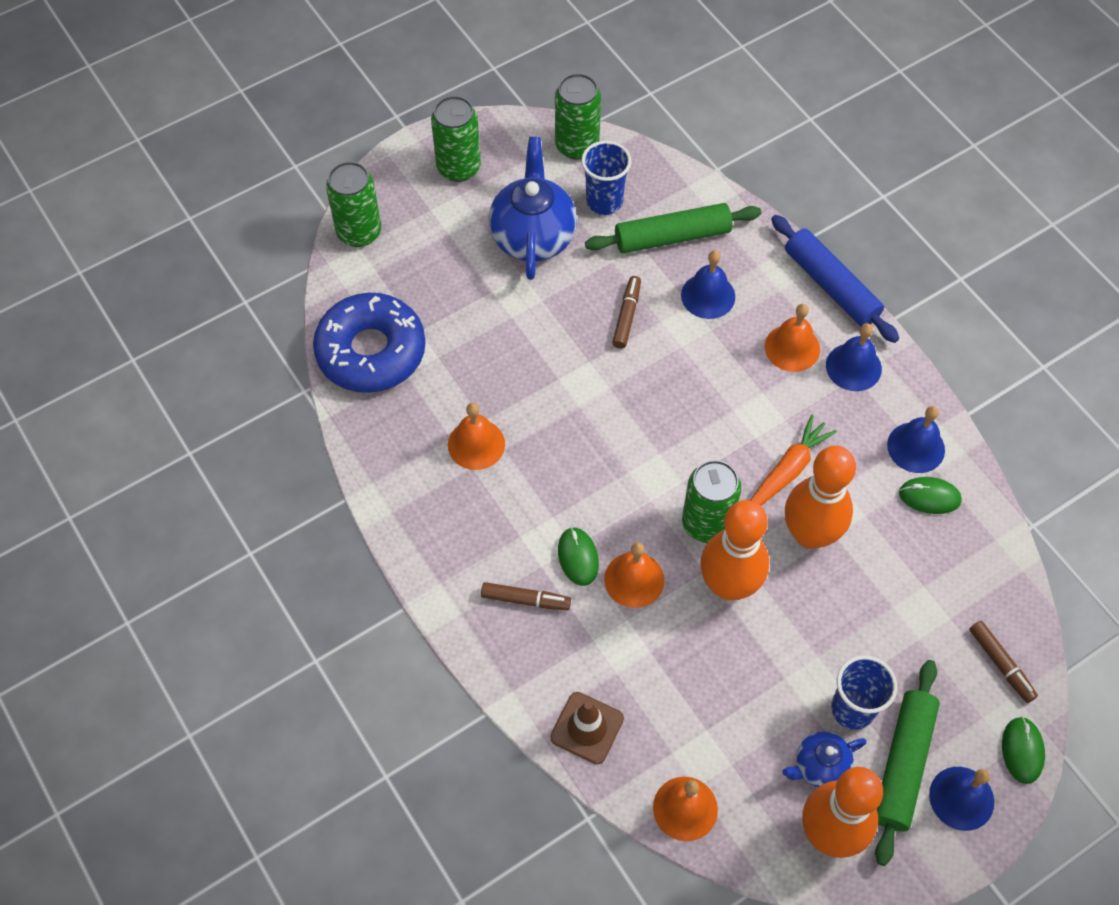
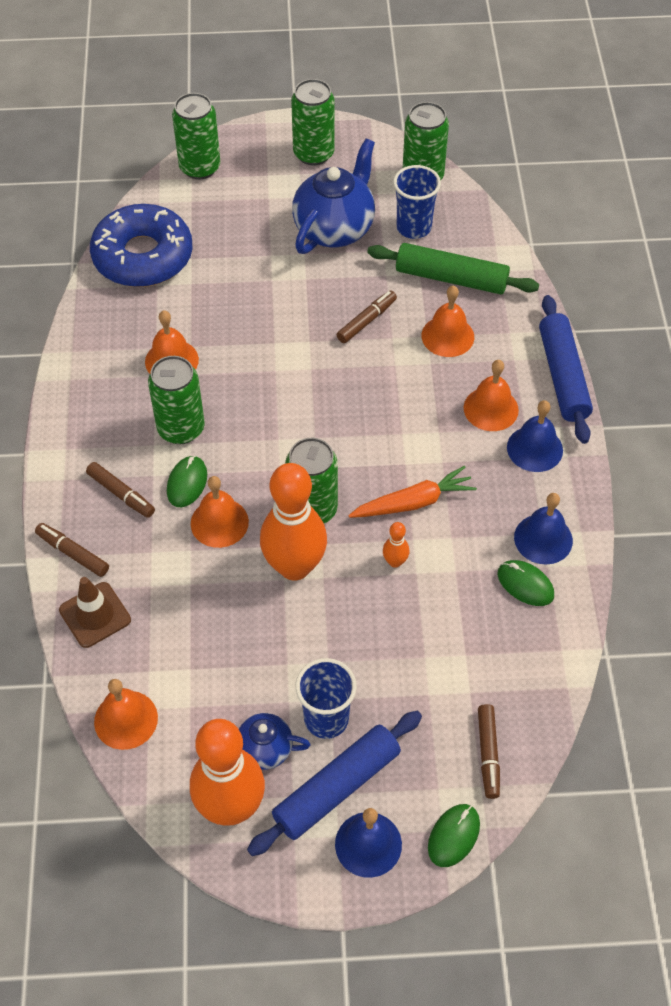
camera: 30 degrees right, 5 degrees down
(523, 681) = (73, 553): none -> brown marker
(534, 507) = (181, 429): none -> green can
(708, 296) = (447, 336): blue bell -> orange bell
(810, 534) = (395, 562): orange bowling pin -> orange bowling pin, size x0.41
(903, 764) = (337, 788): green rolling pin -> blue rolling pin

